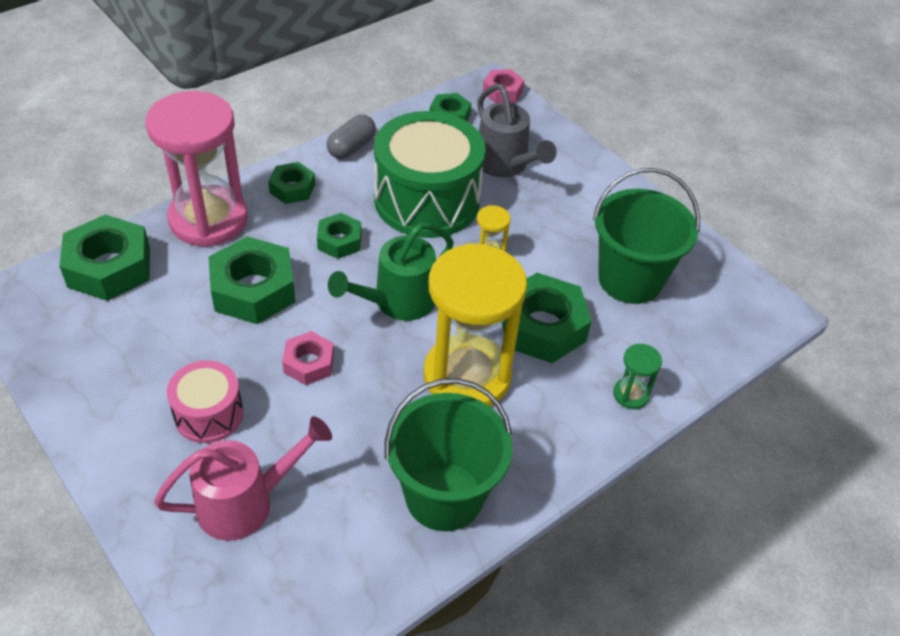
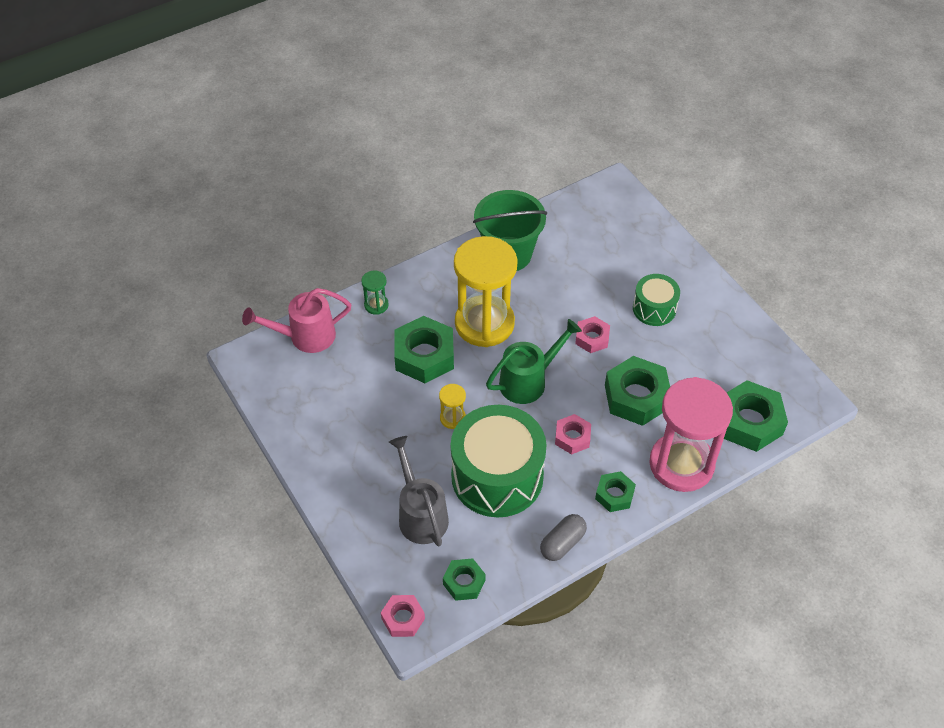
camera: 170 degrees left, 5 degrees up
(209, 414) = (654, 308): pink drum -> green drum
(246, 502) = (624, 258): pink watering can -> pink watering can (305, 336)
(339, 241) = (572, 437): green nut -> pink nut
(630, 279) = (346, 390): green bucket -> none

